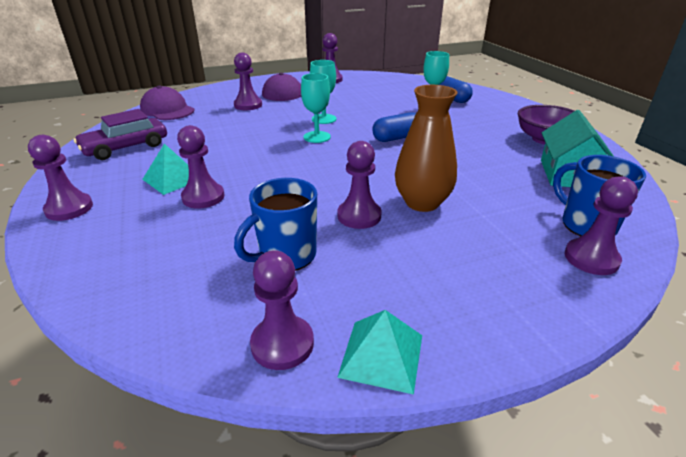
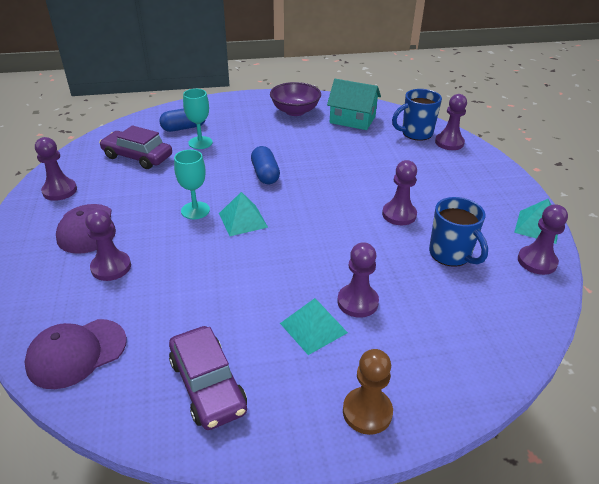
camera: 80 degrees left, 5 degrees up
(69, 208) = (367, 412): purple pawn -> brown pawn
(317, 137) = (243, 220): turquoise goblet -> turquoise pyramid
(390, 91) = (137, 157): none -> purple car
(422, 202) = (383, 184): brown vase -> none

